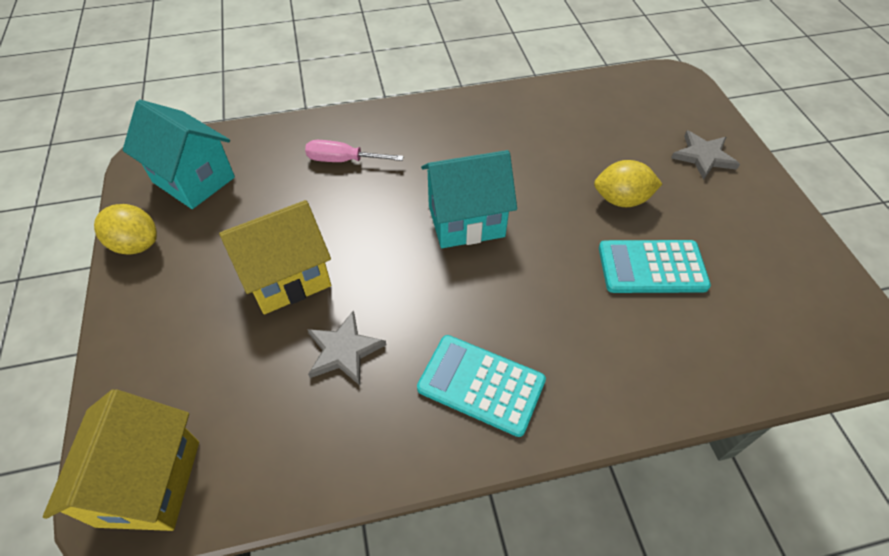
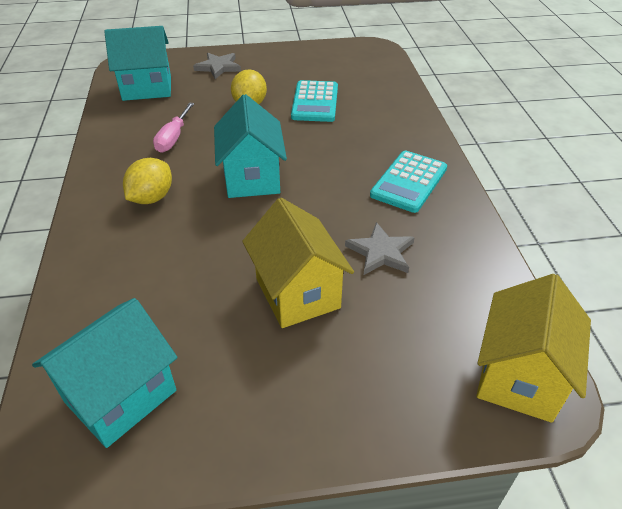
camera: 85 degrees left, 10 degrees down
(136, 244) = (222, 446): yellow lemon -> yellow lemon (151, 198)
(149, 482) = (519, 377): yellow house -> yellow house turned 75 degrees counterclockwise
(343, 160) = (143, 255): pink screwdriver -> pink screwdriver (173, 138)
(624, 105) = (147, 88): none -> turquoise house

